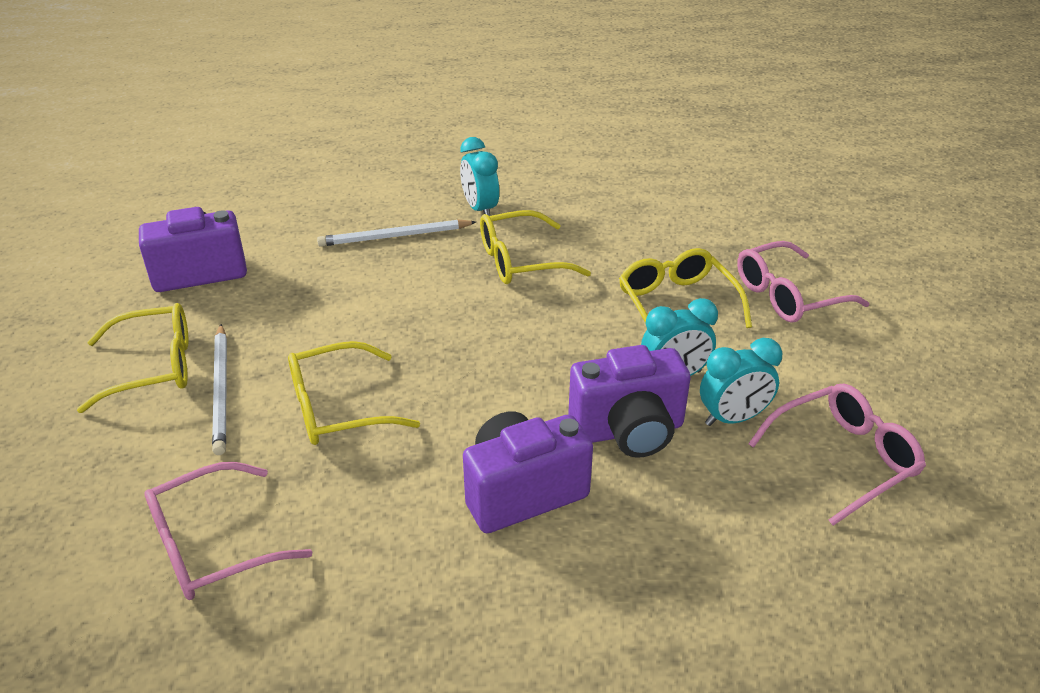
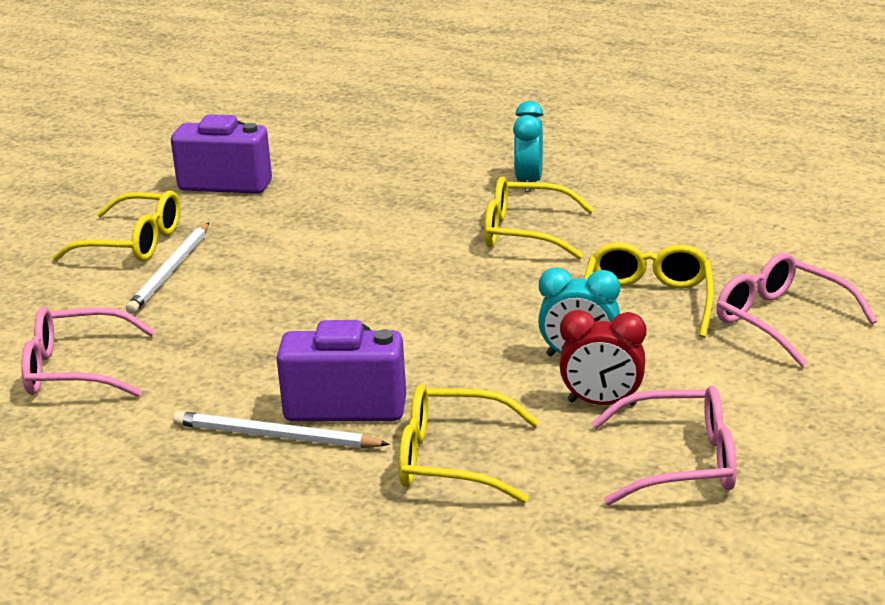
camera: 30 degrees right, 10 degrees down
(339, 407) = (252, 306): yellow glasses -> yellow glasses (454, 460)
(394, 236) = (423, 189): white pencil -> white pencil (275, 436)
(628, 431) = (489, 386): purple camera -> none
(733, 418) = (602, 403): turquoise clock -> red clock
(789, 295) = (782, 321): pink glasses -> pink glasses turned 45 degrees clockwise

